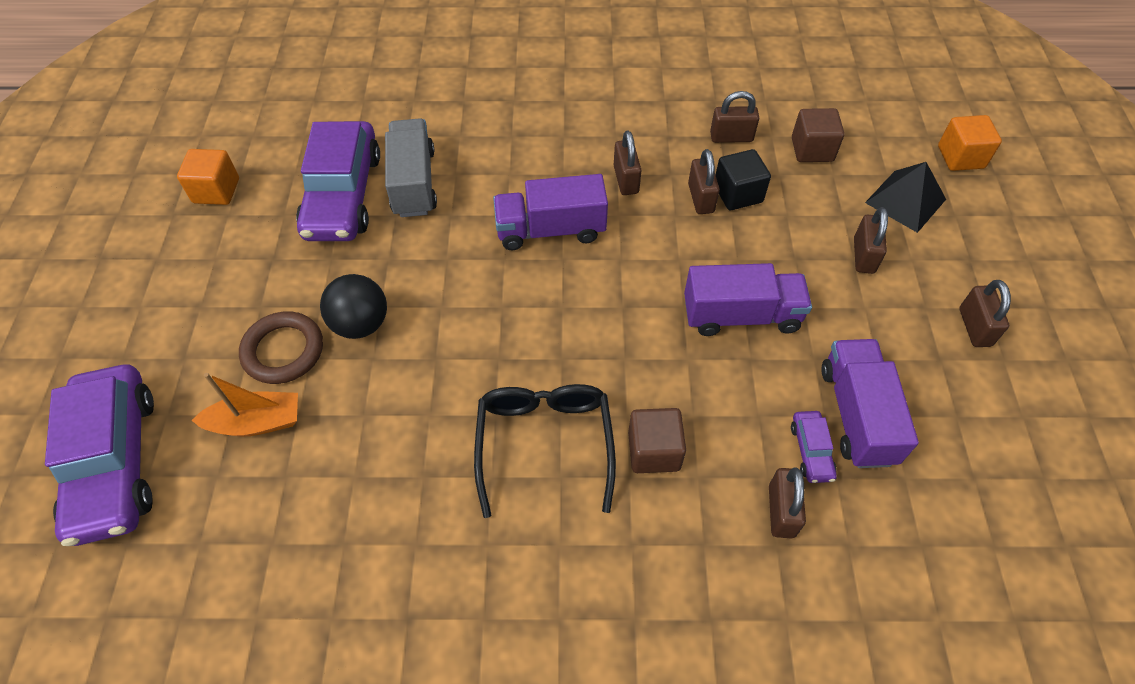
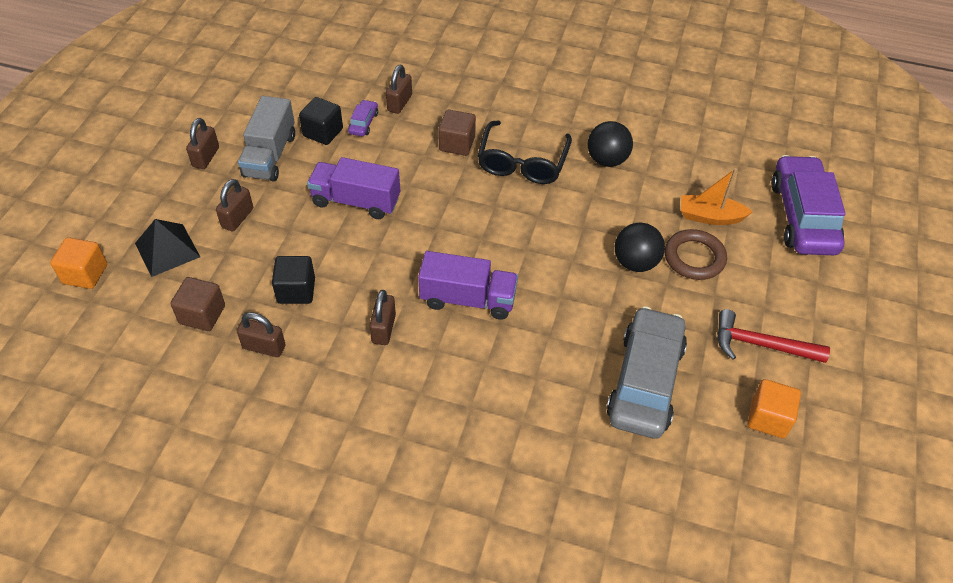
camera: 165 degrees left, 5 degrees down
(211, 261) = (761, 344): none -> red hammer
(343, 195) = (645, 381): purple car -> grey car
(414, 183) = (577, 377): grey truck -> grey truck (270, 155)
(416, 486) = (607, 160): none -> black ball
(701, 198) = (329, 295): brown padlock -> none
(856, 415) = (323, 132): purple truck -> black cube

